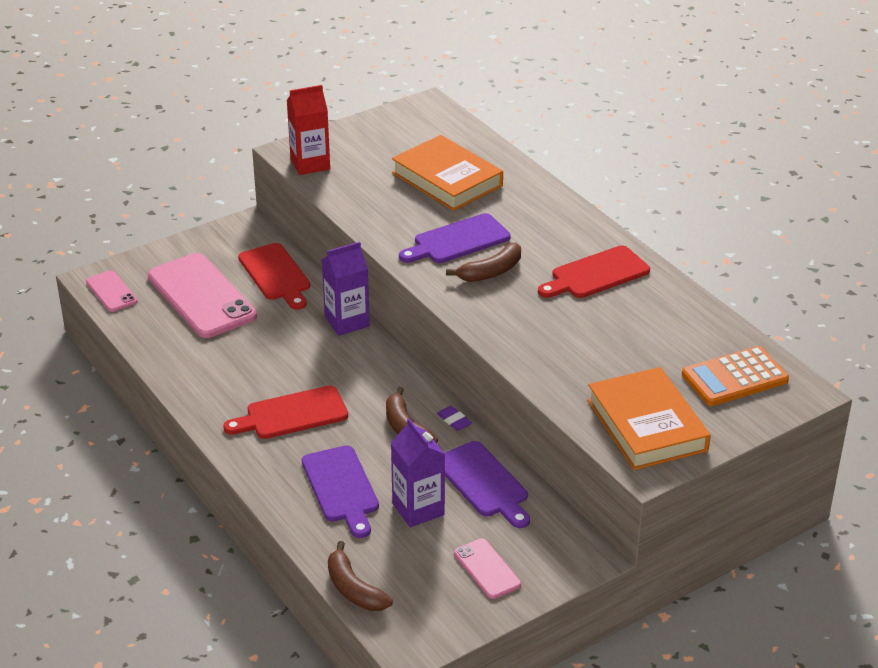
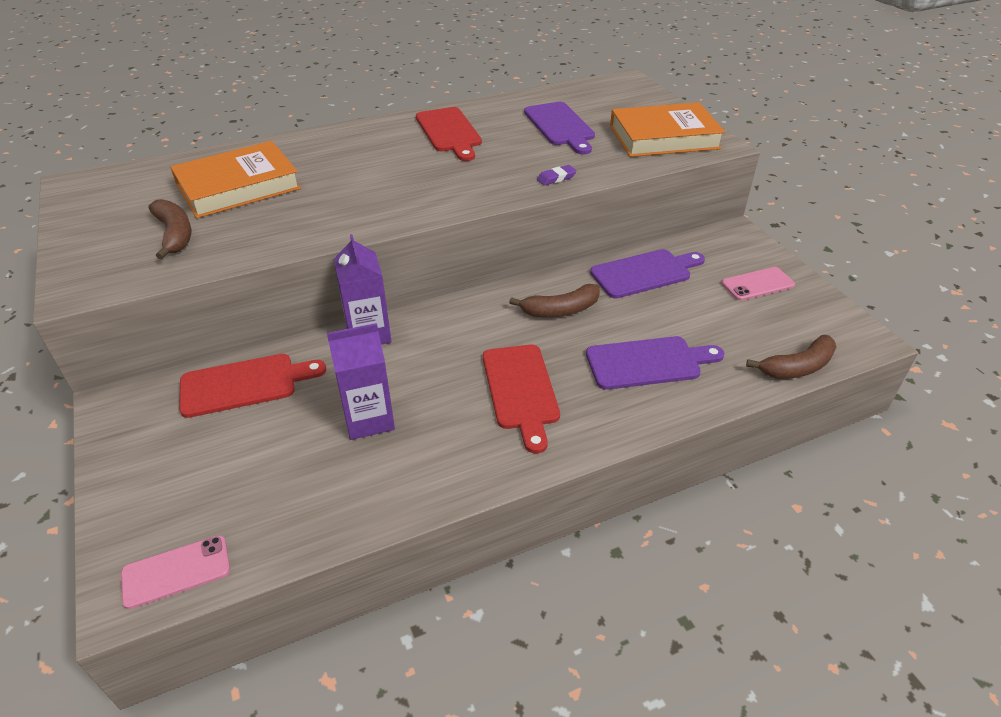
camera: 80 degrees left, 5 degrees up
(201, 296) = (250, 460): pink phone -> none
(310, 164) = (123, 275): red carton -> none
(418, 509) = (680, 315): purple carton -> purple carton (368, 419)
(454, 421) = (554, 280): purple eraser -> purple eraser (556, 178)
(458, 241) = (357, 192): purple cutting board -> purple cutting board (560, 126)
(491, 272) = (421, 180): brown banana -> brown banana (175, 235)
(734, 377) = (607, 99): orange calculator -> none

